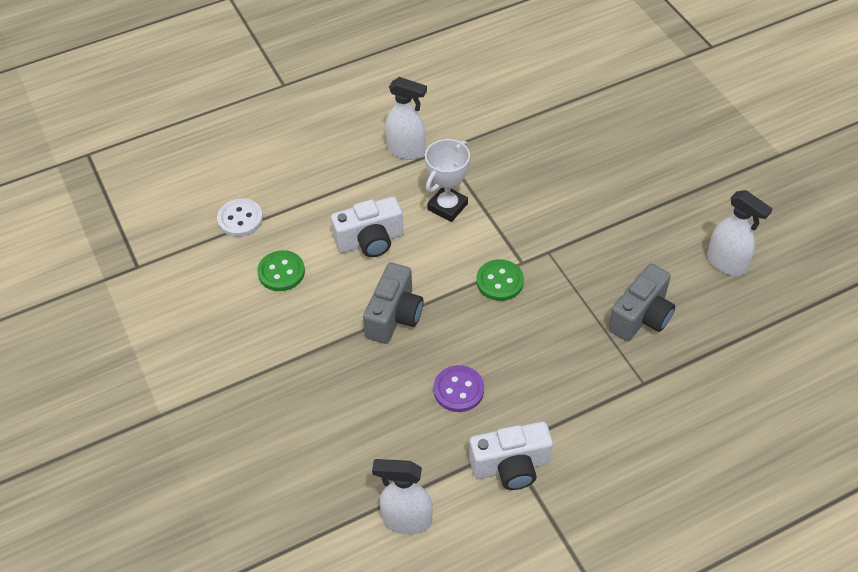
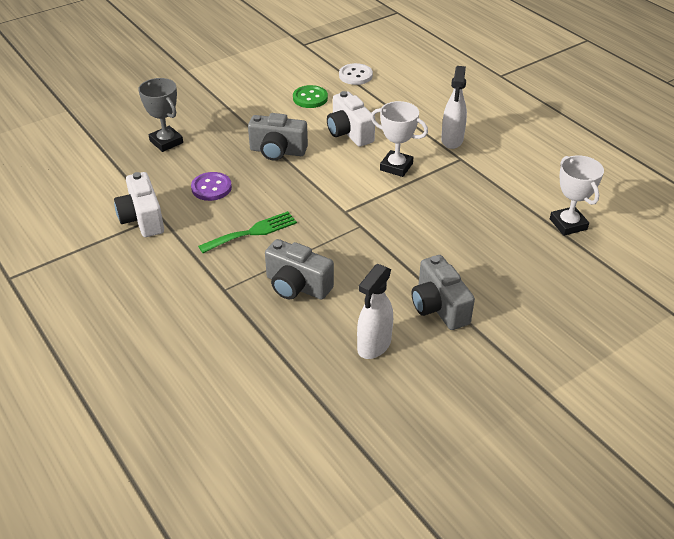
camera: 80 degrees right, 10 degrees down
(346, 440) = (166, 142): none -> grey trophy
(406, 520) = (101, 174): white spray bottle -> none
(500, 281) = (321, 200): green button -> none
(549, 351) = (252, 232): none -> green fork
(564, 92) = (568, 224): none -> white trophy
(676, 207) = (439, 307): none -> grey camera

